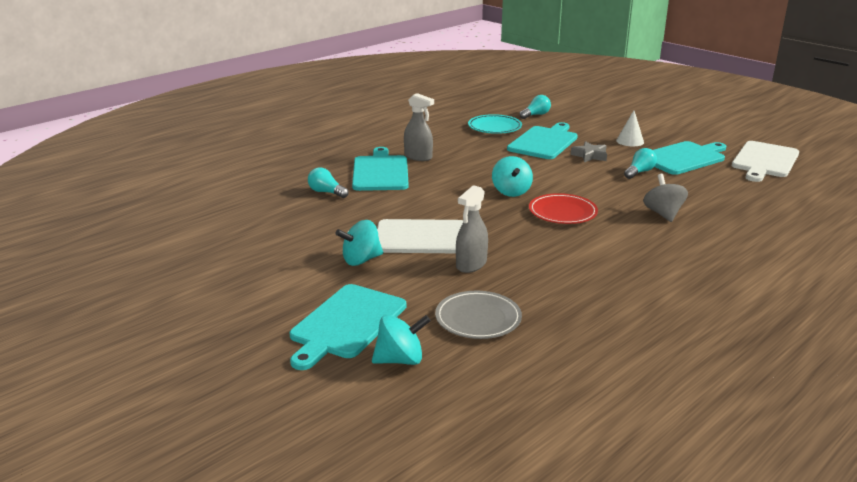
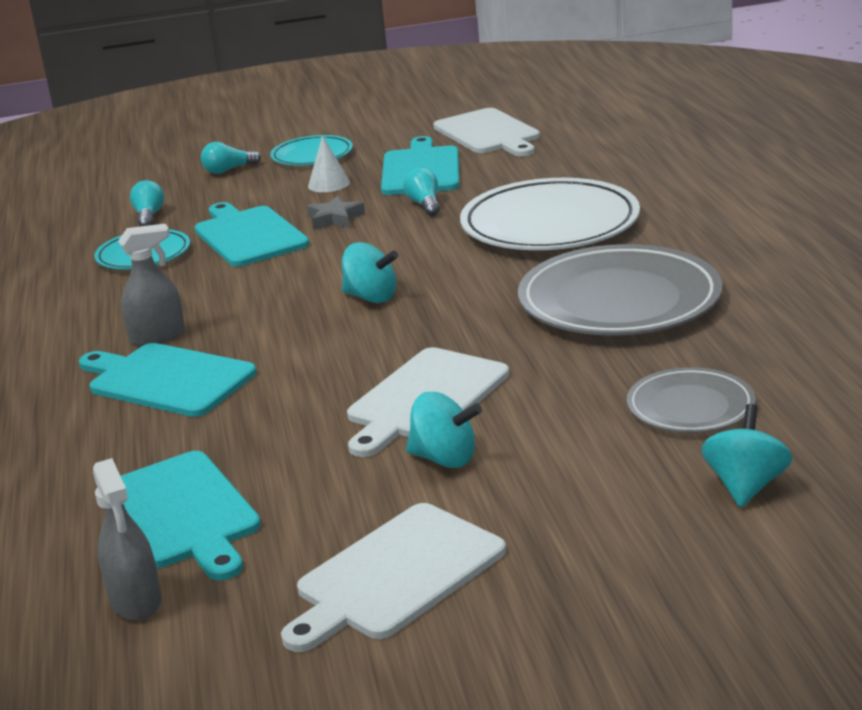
camera: 55 degrees left, 0 degrees up
(247, 278) = (395, 575): none -> white cutting board
(326, 192) = (176, 443): turquoise light bulb -> turquoise light bulb (228, 170)
(346, 324) = (619, 509): turquoise cutting board -> turquoise cutting board (181, 513)
(361, 260) = (445, 459): turquoise spinning top -> turquoise spinning top turned 75 degrees counterclockwise
(471, 264) = (547, 377): grey spray bottle -> grey spray bottle (136, 601)
(562, 212) = (474, 280): red plate -> none
(588, 262) = (619, 300): none -> grey plate
(659, 126) = (312, 155): none -> turquoise plate
(663, 214) = (550, 224): grey spinning top -> white plate

